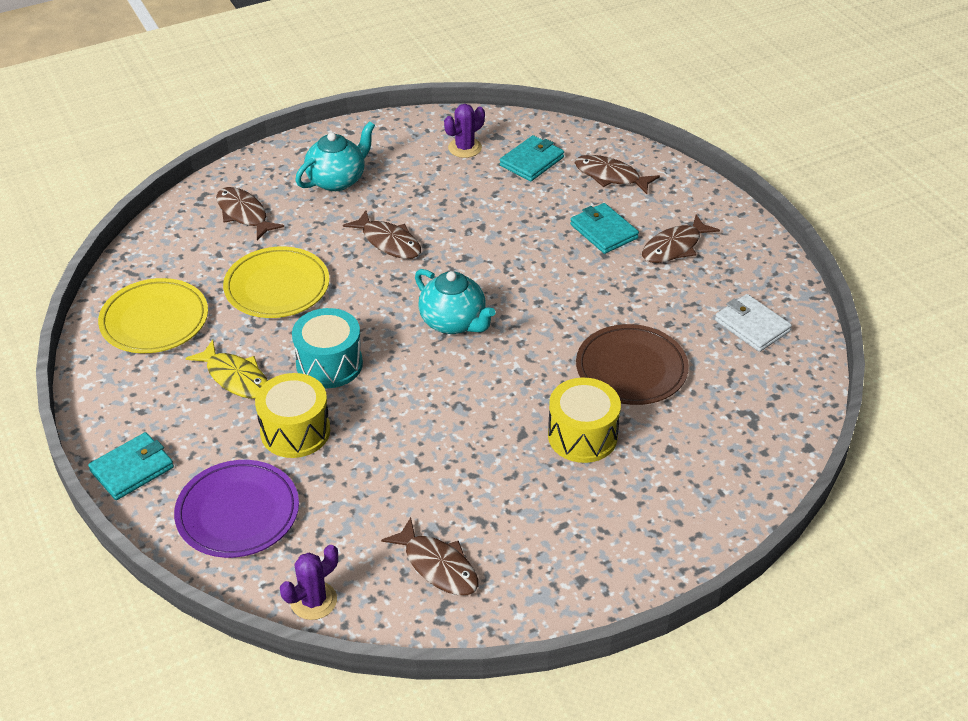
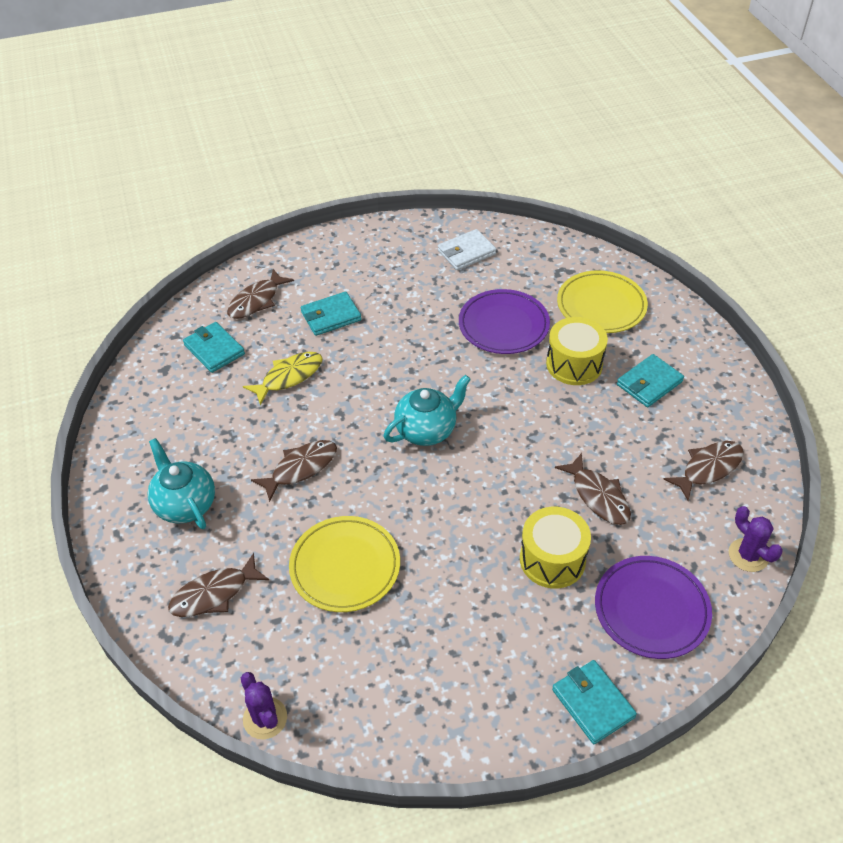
camera: 80 degrees left, 5 degrees up
(154, 320) = (373, 685): yellow plate -> yellow plate (601, 306)
(235, 377) = (473, 608): yellow fish -> yellow fish (289, 377)
(329, 364) = (466, 528): turquoise drum -> none
(465, 148) = (172, 395): purple cactus -> purple cactus (265, 718)
(567, 508) = (649, 383): none -> turquoise wallet
(631, 369) = (503, 325): brown plate -> purple plate
(674, 247) = (363, 277): brown fish -> brown fish (598, 496)

